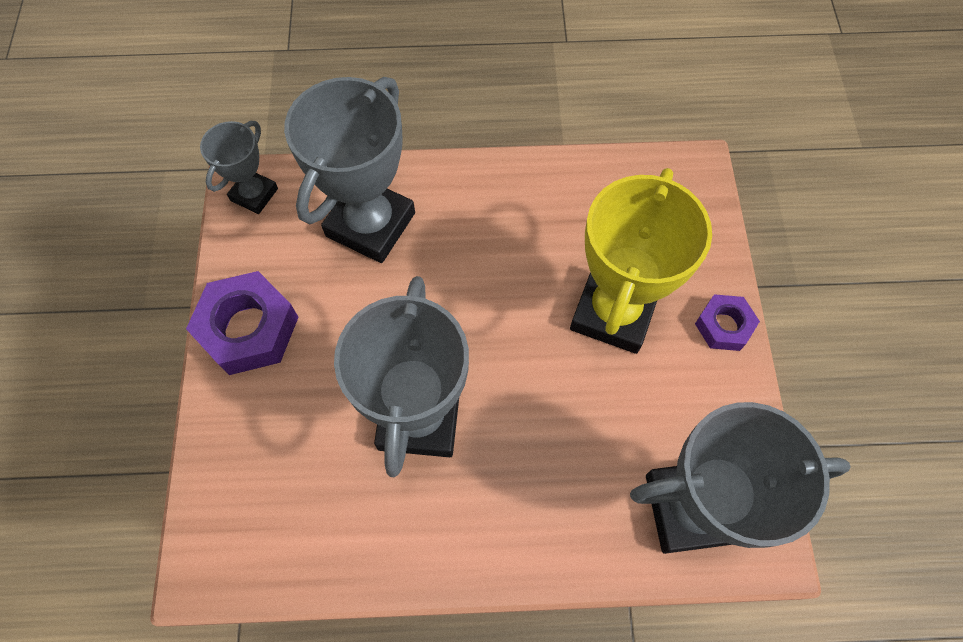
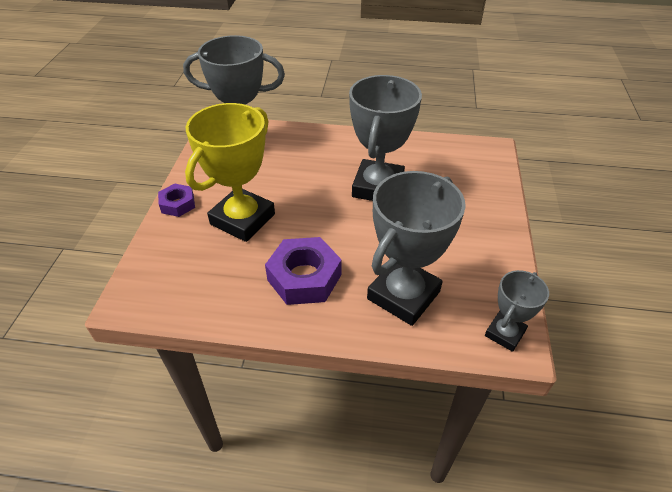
camera: 170 degrees left, 20 degrees down
(248, 329) = (489, 241): purple nut -> purple nut (304, 277)

